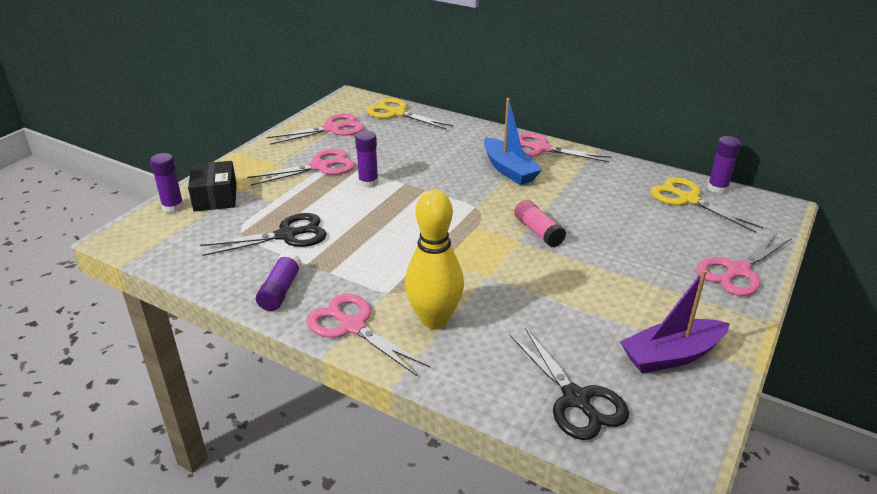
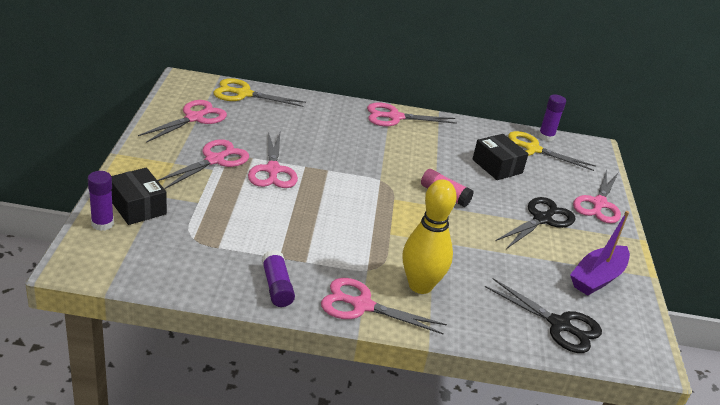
camera: 30 degrees left, 0 degrees up
(286, 235) = (239, 234): black scissors -> black scissors (542, 219)
(368, 182) = (272, 170): purple glue stick -> pink scissors
(509, 170) = (383, 141): blue boat -> none
(627, 211) = (497, 166): none -> black box

